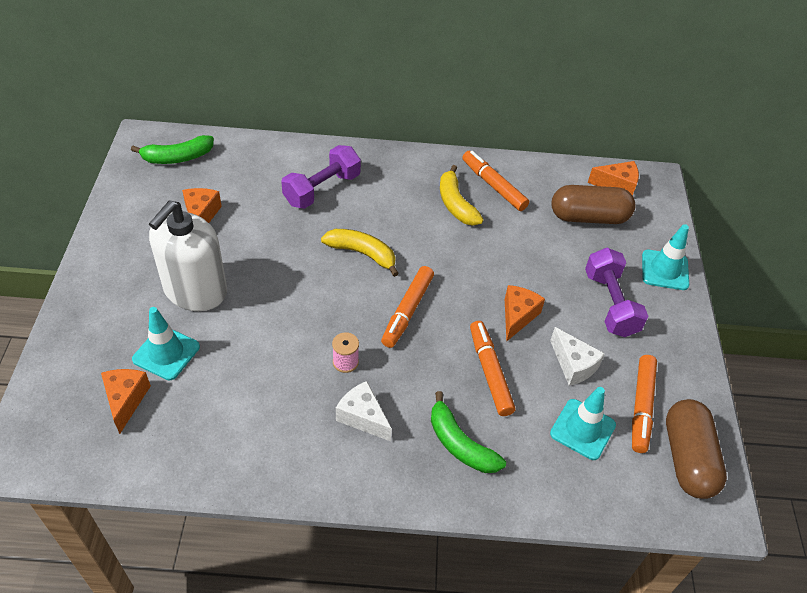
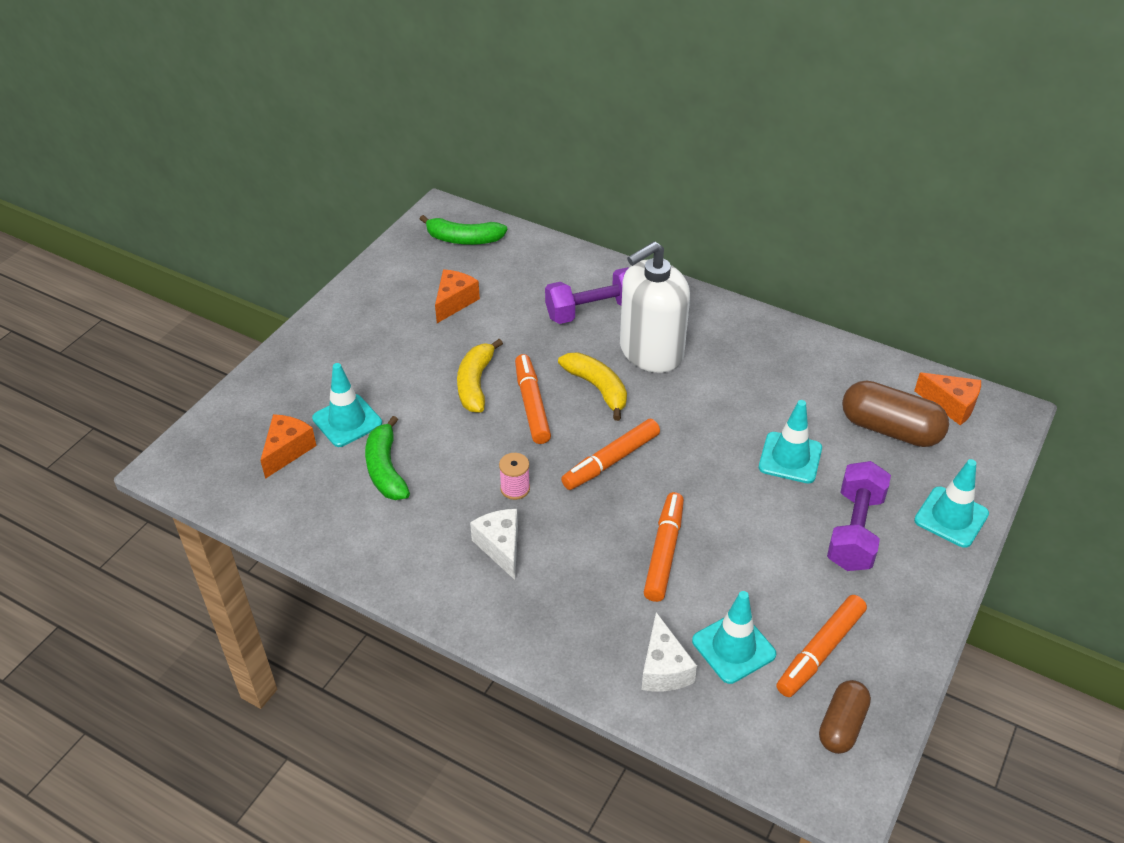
camera: 30 degrees right, 5 degrees down
(195, 290) = (407, 372): white soap dispenser -> white soap dispenser (651, 351)
(456, 204) = (735, 368): yellow banana -> yellow banana (475, 383)
(460, 444) = (586, 610): green banana -> green banana (386, 469)
(494, 186) = (792, 362): orange marker -> orange marker (532, 405)
(518, 316) = (732, 507): orange cheese -> none
(535, 262) = (790, 458): none -> turquoise traffic cone
(573, 365) = (766, 579): white cheese -> white cheese (663, 668)
(687, 458) = (841, 725): brown capsule -> brown capsule, size x0.62

